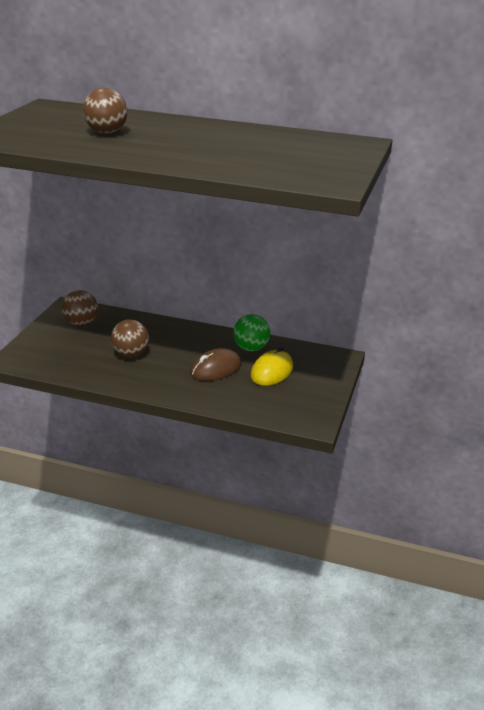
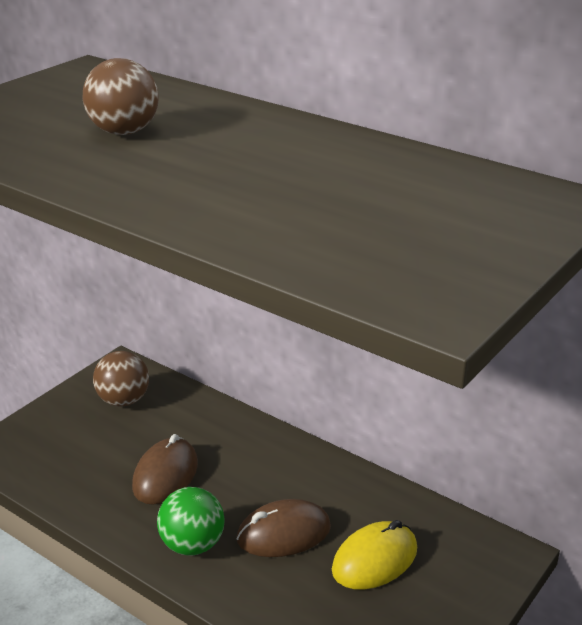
camera: 20 degrees right, 0 degrees up
(130, 354) = (165, 475): brown ball -> brown mouse
(251, 348) = (360, 502): green ball -> green ball (192, 545)

